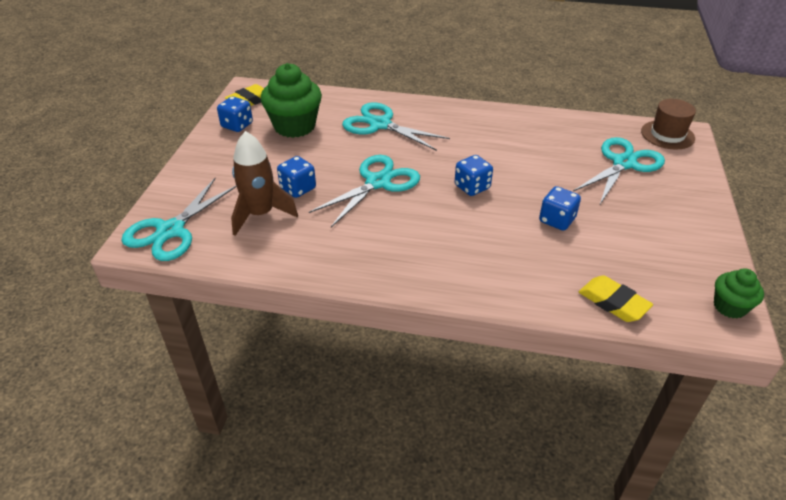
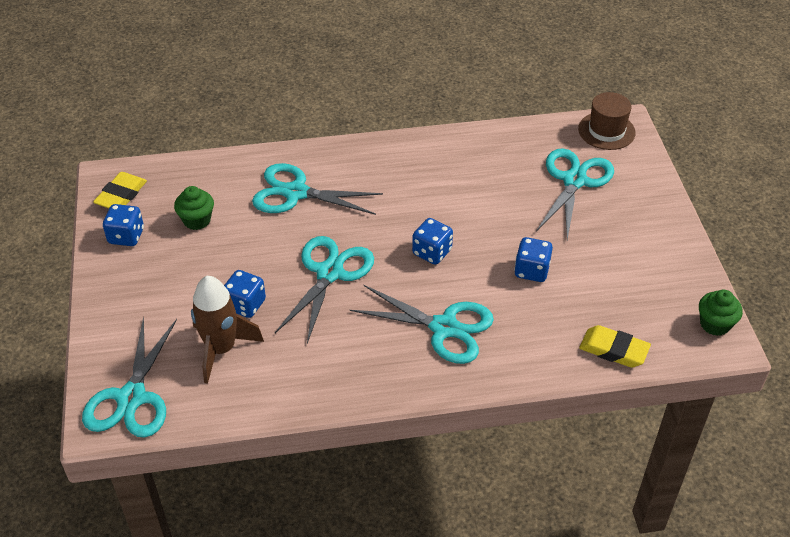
camera: 20 degrees left, 5 degrees up
(294, 126) = (197, 220): green cupcake -> green cupcake, size x0.55
(456, 244) = (444, 328): none -> turquoise scissors

